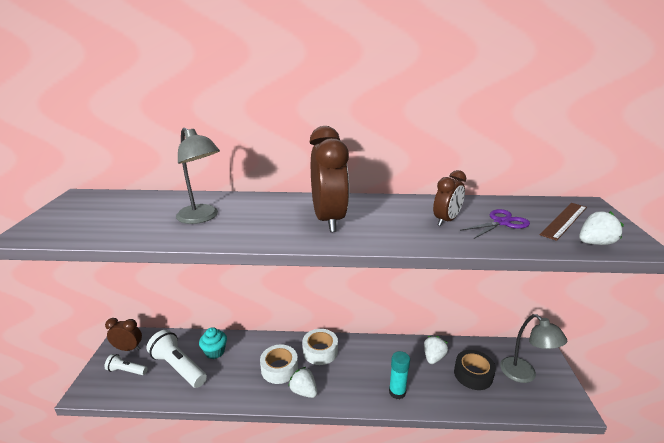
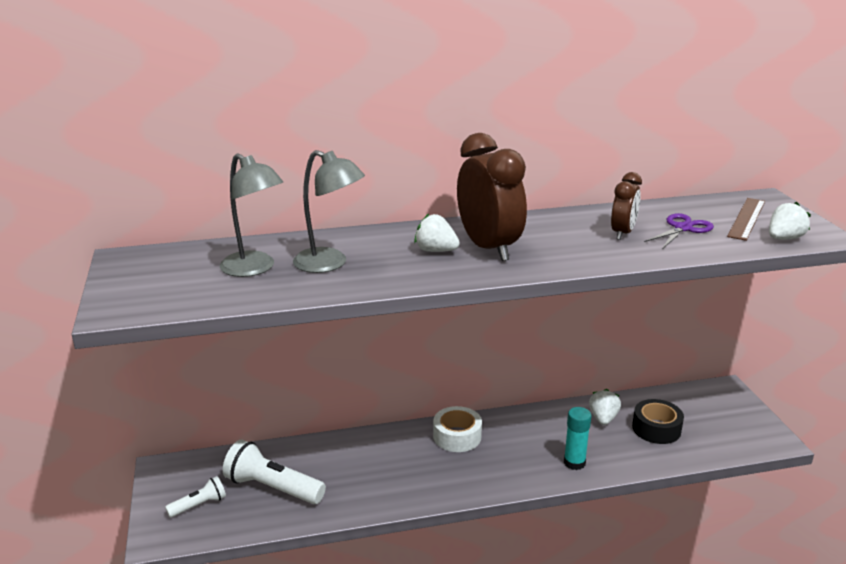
camera: 15 degrees left, 0 degrees up
(126, 371) = (199, 505): white flashlight -> white flashlight turned 150 degrees clockwise
(128, 348) = (181, 479): brown clock -> none
(215, 352) = (313, 461): turquoise cupcake -> none
(279, 369) = (413, 465): white tape -> none
(303, 391) = (459, 483): white strawberry -> white strawberry (435, 251)
(524, 375) = (714, 419): grey lamp -> grey lamp (254, 269)

